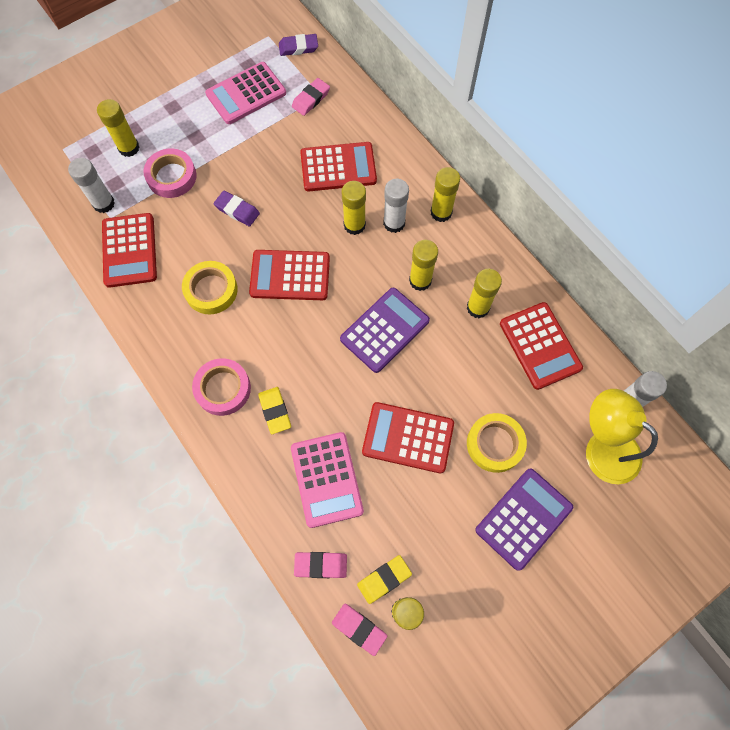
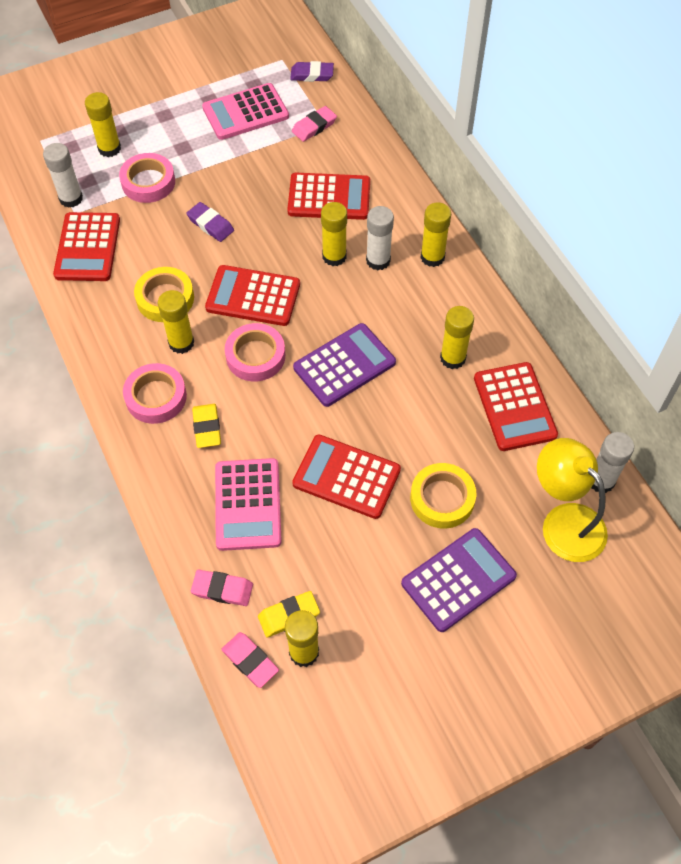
camera: 10 degrees right, 10 degrees down
(304, 334) = (255, 356): none -> pink tape
(420, 280) = (394, 322): yellow glue stick -> yellow glue stick (181, 343)

